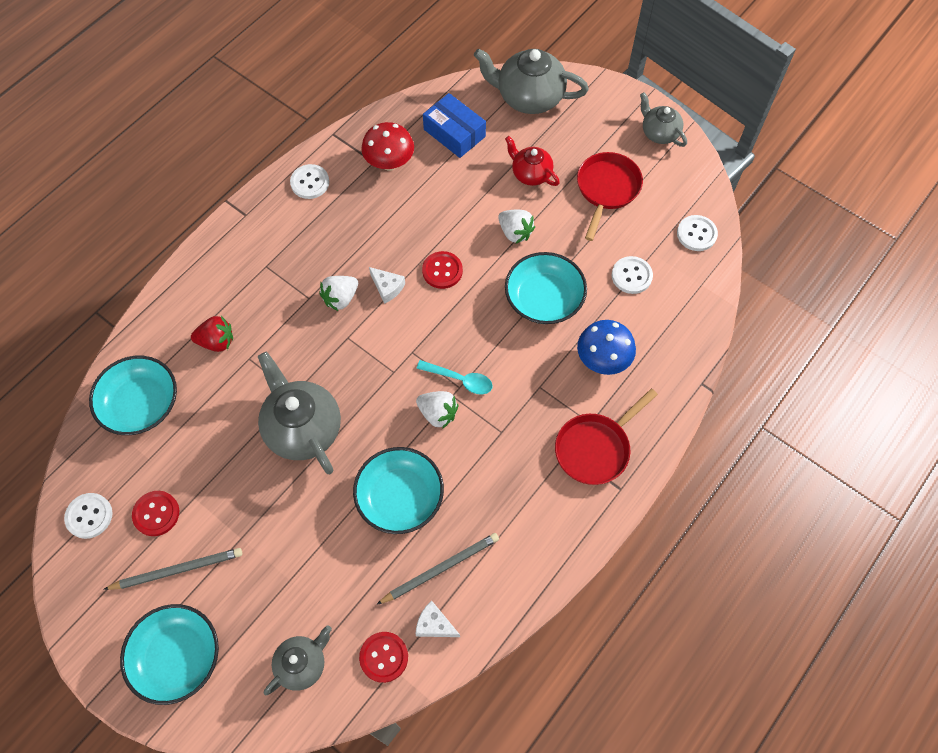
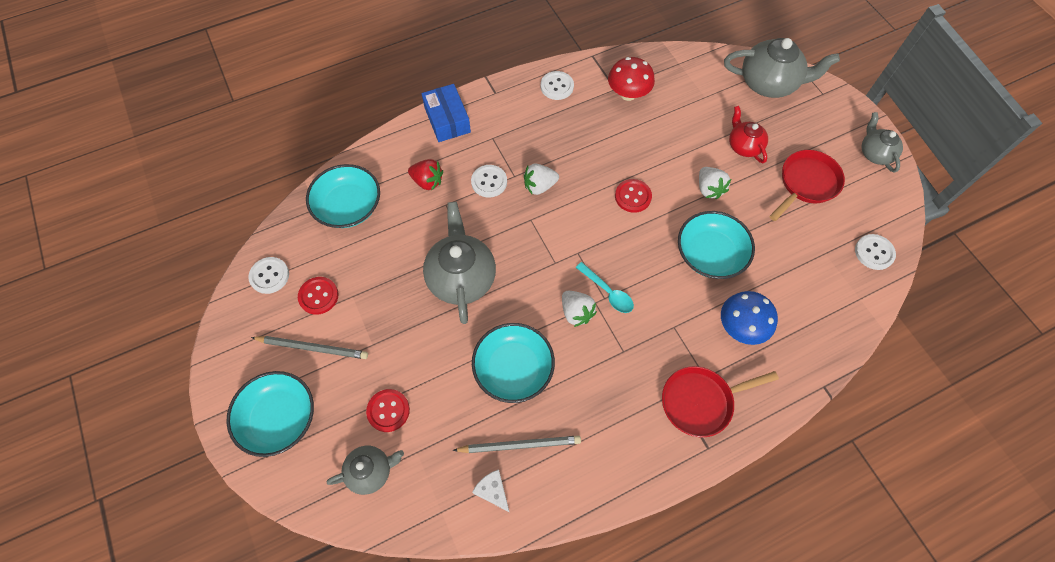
camera: 25 degrees right, 0 degrees up
(384, 657) = (438, 498): red button -> red button (388, 411)
(387, 287) = (581, 192): white cheese -> none
(454, 133) = (692, 90): blue box -> blue box (447, 120)
(528, 97) = (769, 83): grey teapot -> grey teapot turned 150 degrees clockwise
(631, 276) = (798, 265): white button -> white button (489, 182)

